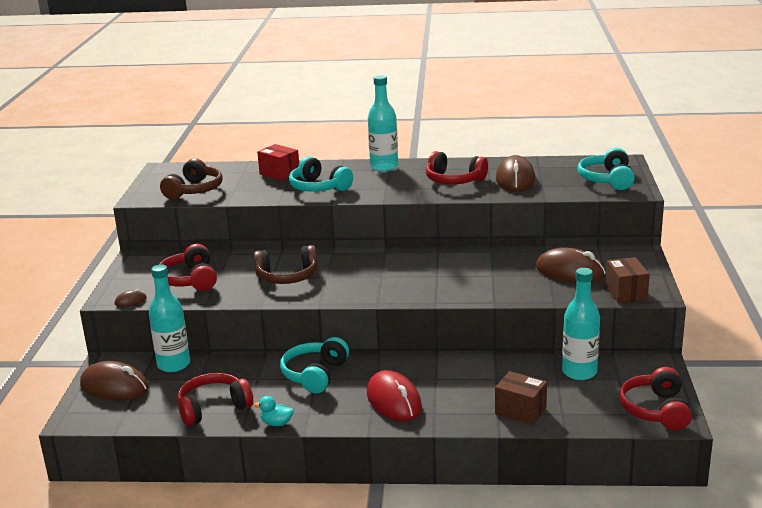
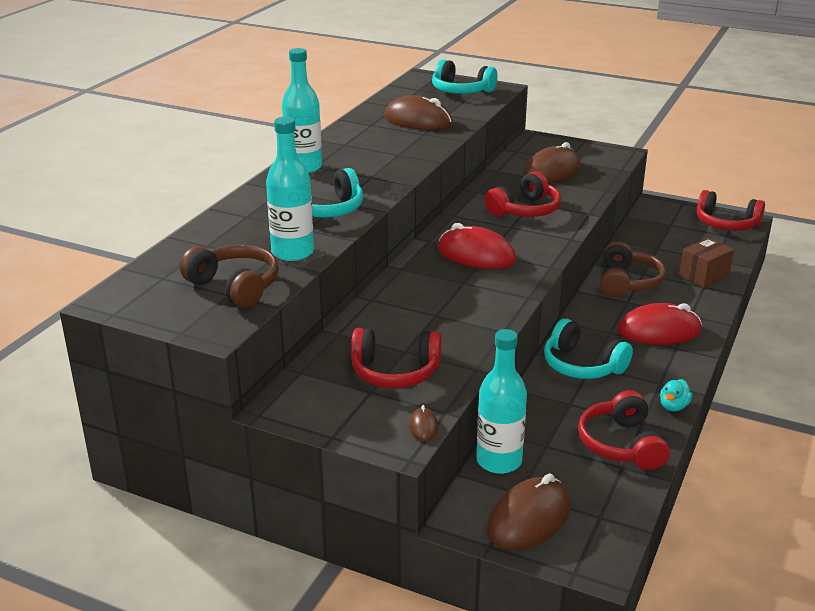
camera: 70 degrees left, 5 degrees up
(279, 173) = (247, 224): red box -> none
(287, 277) = (444, 305): brown headphones -> brown headphones (628, 282)
(374, 272) = (476, 255): none -> red mouse
(454, 180) = (388, 144): red headphones -> red headphones (525, 210)
(579, 372) = (652, 237): turquoise bottle -> turquoise bottle (292, 252)
(626, 293) = (609, 161): brown box -> none

